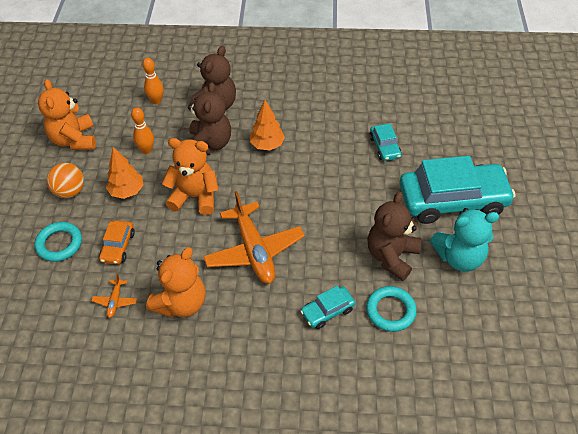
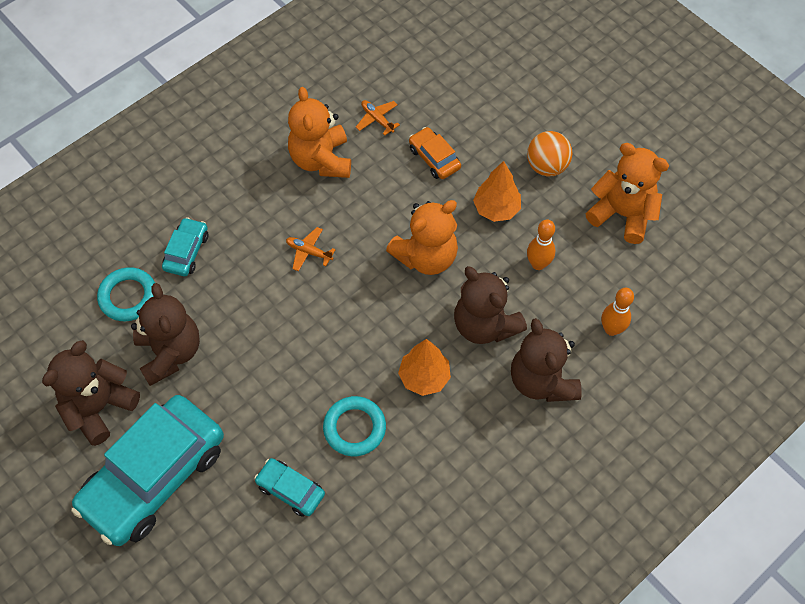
camera: 135 degrees right, 10 degrees up
(59, 244) = (486, 120): turquoise ring -> turquoise ring (354, 428)
(254, 250) = (309, 252): orange plane -> orange plane, size x0.42
(459, 257) = (99, 407): turquoise teddy bear -> brown teddy bear

